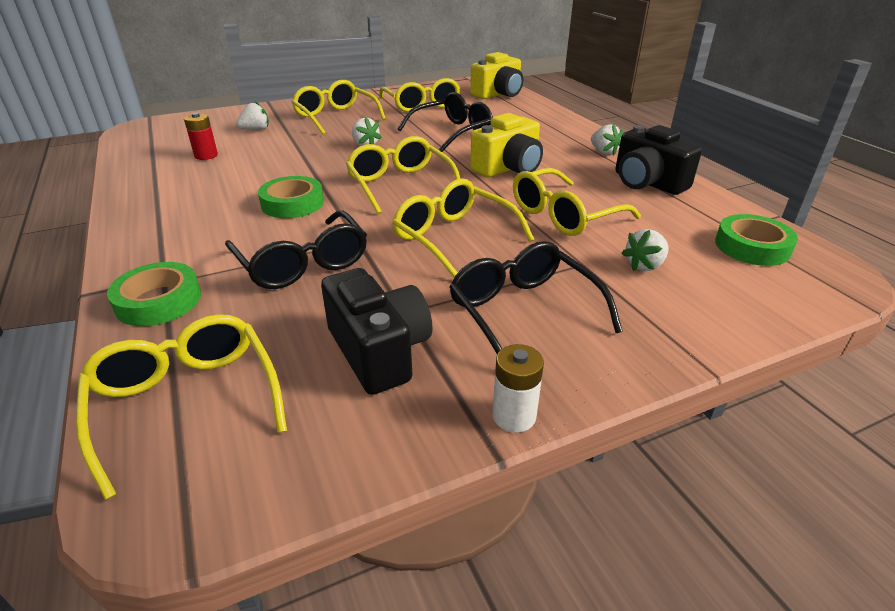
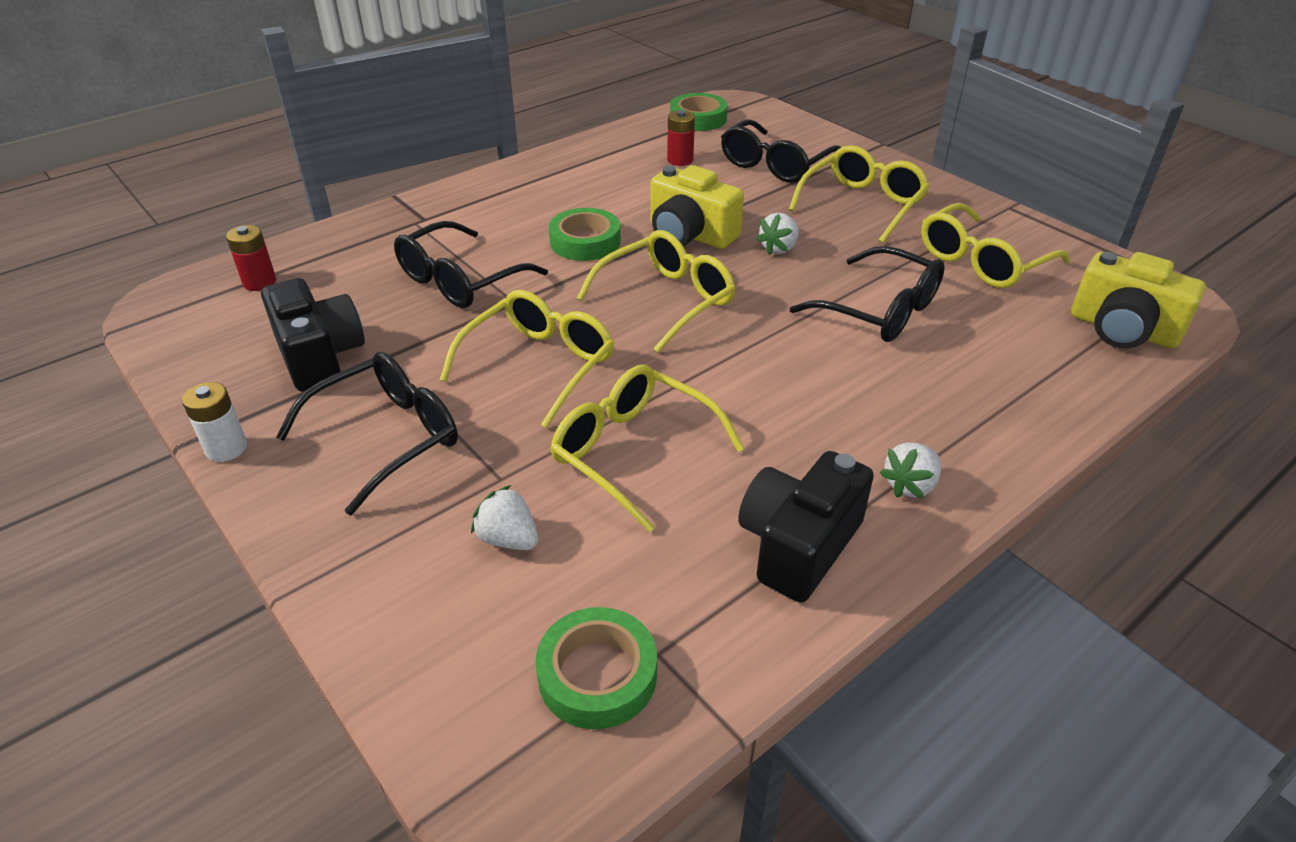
camera: 75 degrees right, 5 degrees up
(158, 301) = (387, 229): green tape -> green tape (698, 118)
(186, 402) = (259, 282): yellow glasses -> red battery
(255, 130) = (775, 165): white strawberry -> black glasses
(379, 351) = (319, 356): black camera -> black camera turned 75 degrees counterclockwise
(508, 168) = (772, 383): yellow camera -> yellow camera (690, 235)

